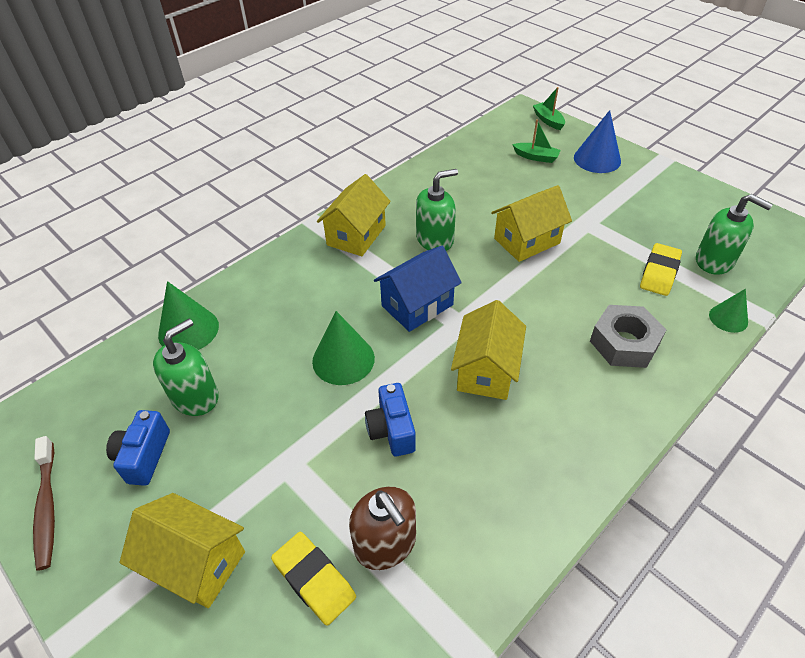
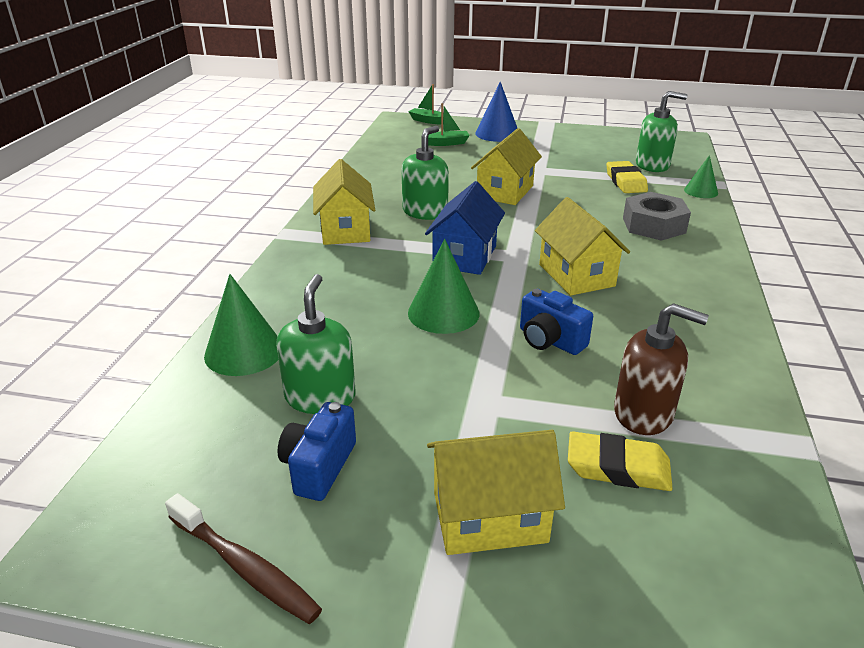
camera: 35 degrees left, 15 degrees down
(144, 456) = (319, 467): blue camera -> blue camera turned 45 degrees clockwise

